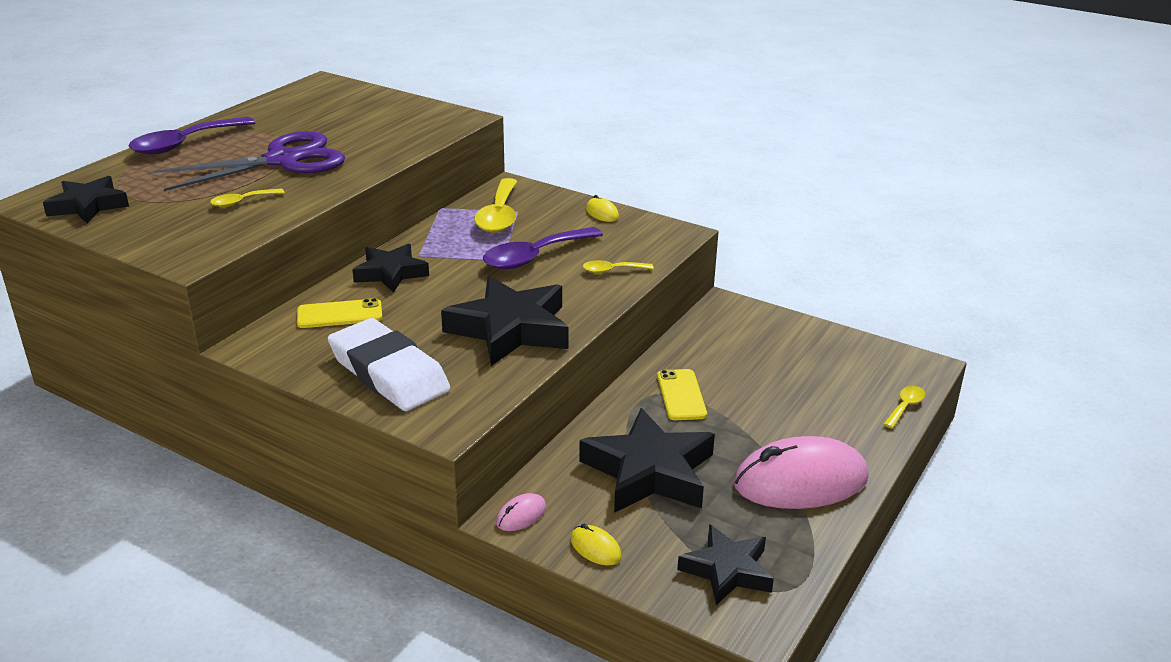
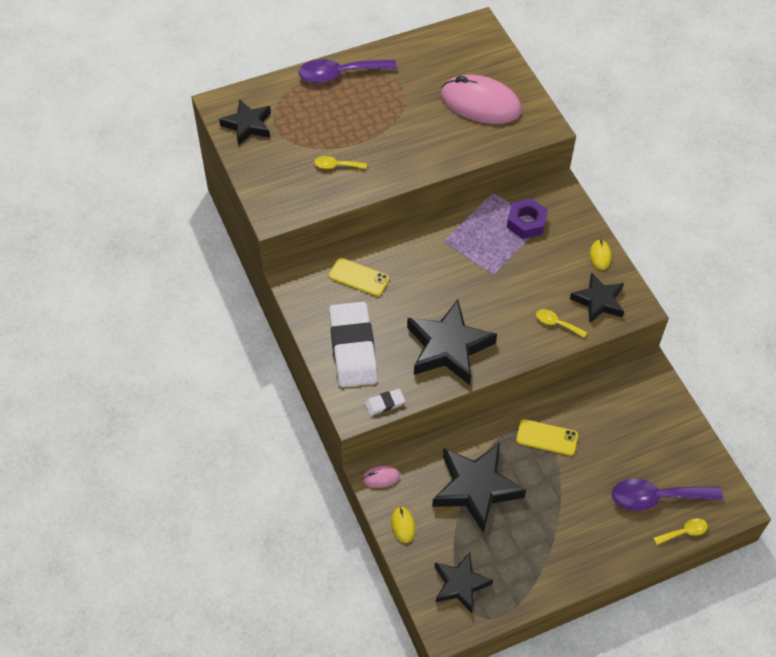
camera: 35 degrees right, 25 degrees up
(283, 160) = (388, 126): purple scissors -> none
(391, 273) = (414, 251): black star -> black star (598, 301)
(479, 403) = (384, 404): none -> white eraser
(499, 215) = (526, 222): yellow spoon -> purple nut
(534, 257) = (516, 281): purple spoon -> purple spoon (656, 497)
(681, 395) = (547, 438): yellow phone -> yellow phone turned 75 degrees clockwise
(800, 481) = (558, 549): pink mouse -> pink mouse (480, 103)

